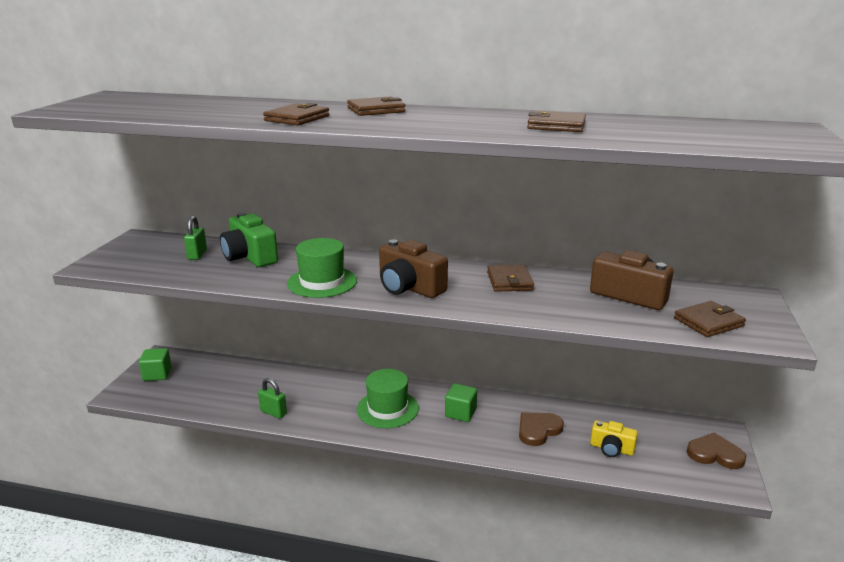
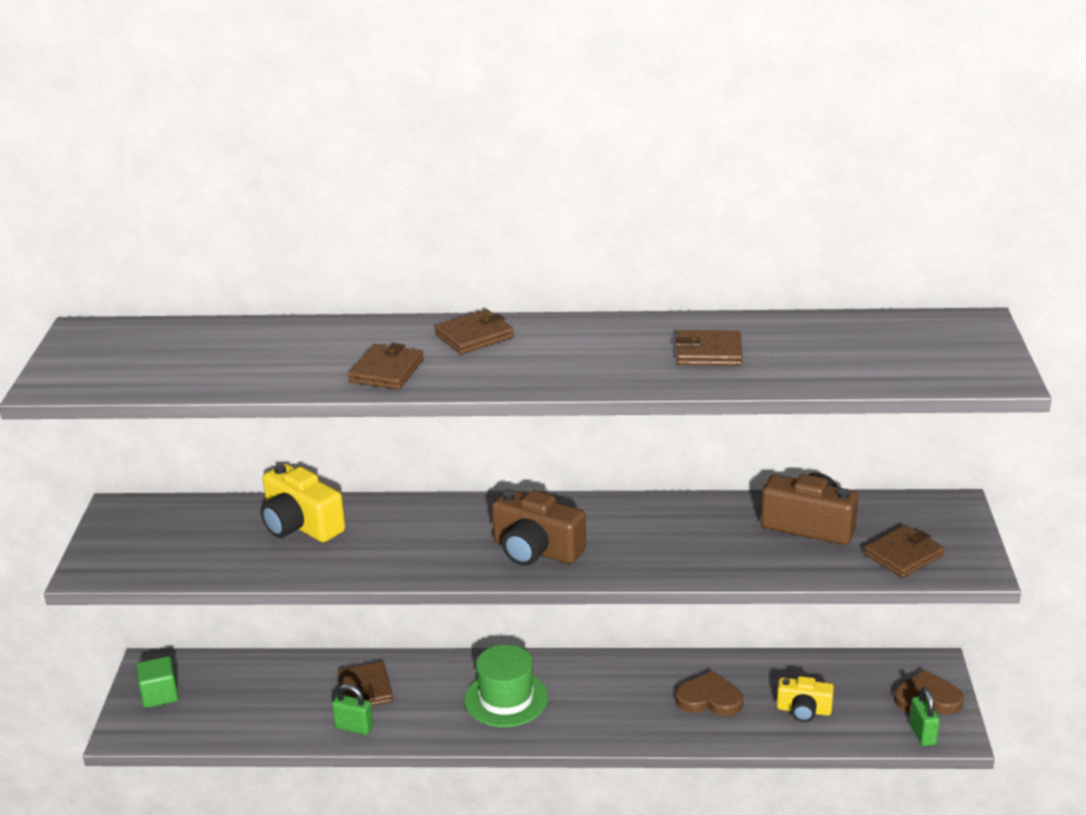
camera: 10 degrees left, 5 degrees up
(197, 255) = (225, 531): green padlock -> green padlock (922, 734)
(250, 257) = (300, 525): green camera -> yellow camera
(322, 282) = (420, 556): green hat -> none
(460, 413) = (604, 690): green cube -> none
(509, 281) = (659, 522): brown wallet -> brown wallet (365, 689)
(538, 430) = (709, 699): brown heart -> brown heart turned 60 degrees clockwise

